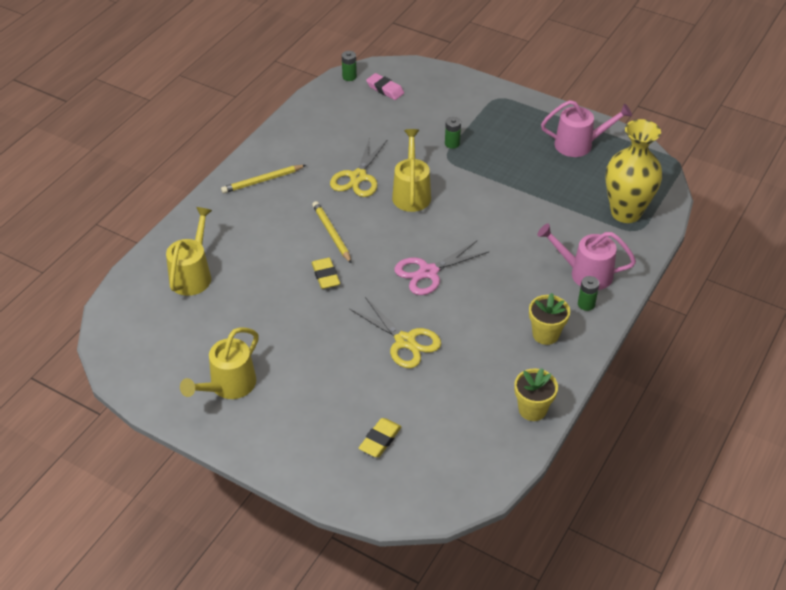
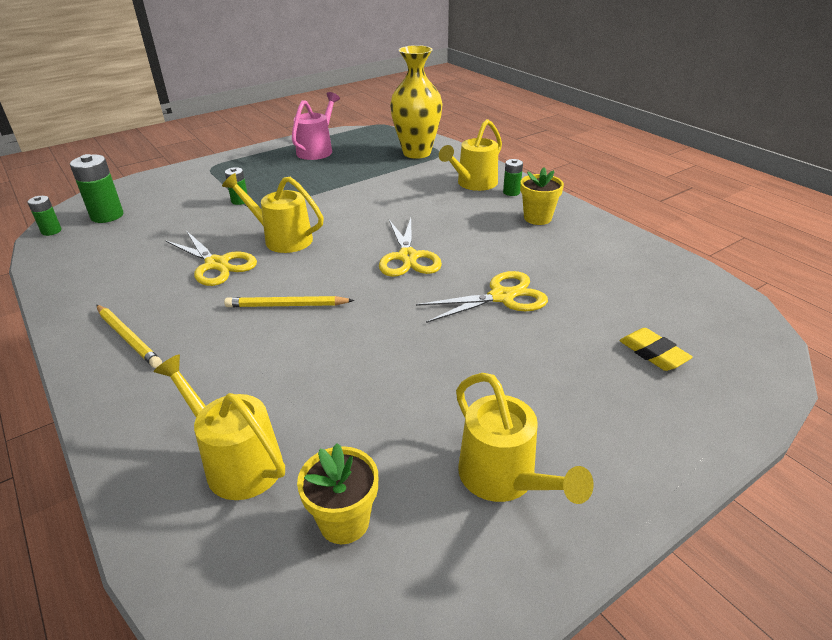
camera: 65 degrees left, 10 degrees down
(262, 180) = (128, 338): yellow pencil -> yellow pencil turned 45 degrees counterclockwise
(325, 276) = (354, 328): yellow eraser -> none
(385, 89) = (107, 216): pink eraser -> green battery
(428, 272) = (408, 257): pink scissors -> yellow scissors
(532, 409) = (633, 247): yellow flower pot -> yellow flower pot (344, 521)
(584, 273) = (473, 184): pink watering can -> yellow watering can

